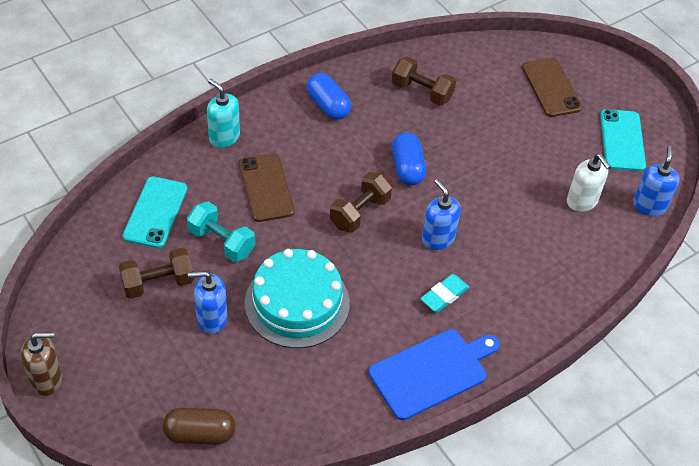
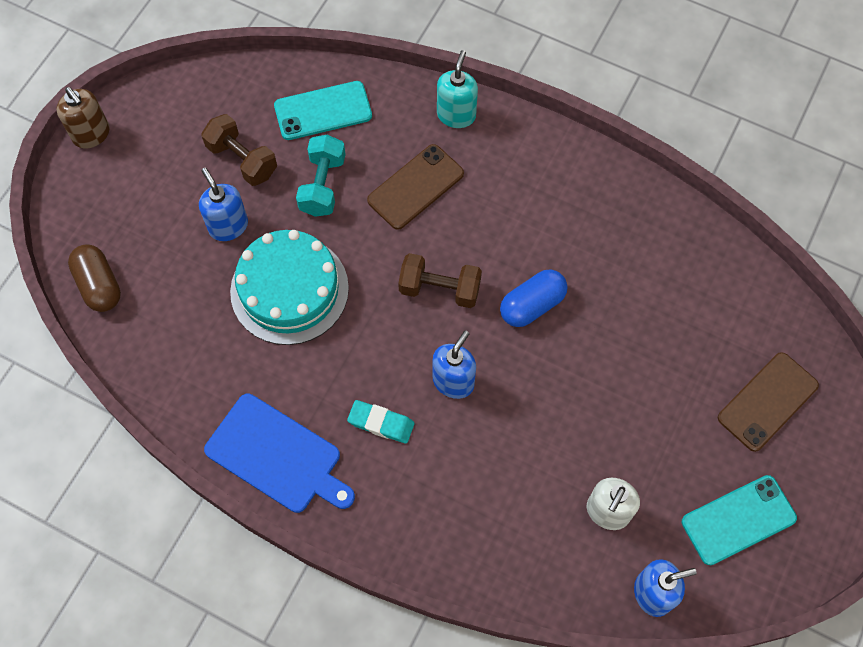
camera: 65 degrees right, 15 degrees up
(328, 106) = (567, 185): blue capsule -> none
(422, 92) = (655, 266): brown dumbbell -> none

